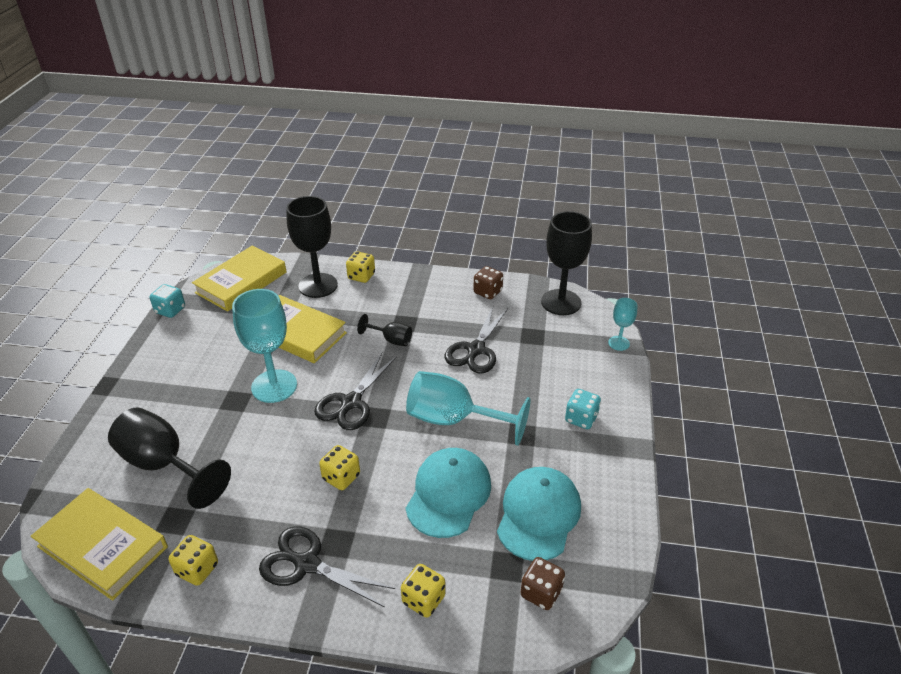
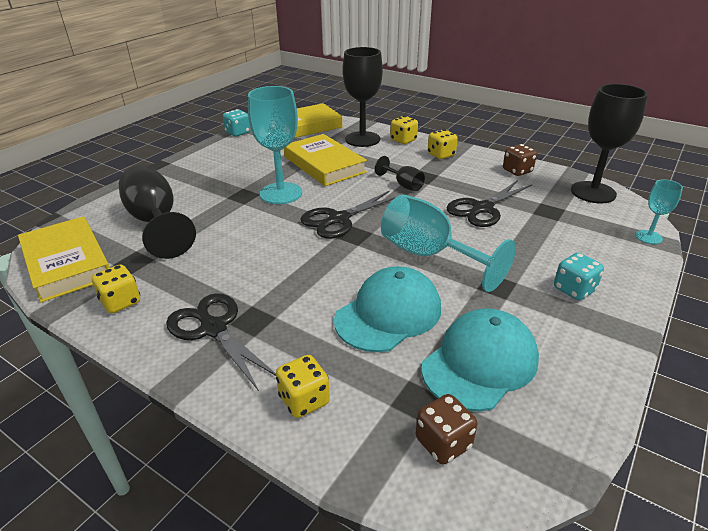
camera: 25 degrees right, 5 degrees down
(341, 477) = (292, 270): yellow dice -> yellow dice (441, 155)

